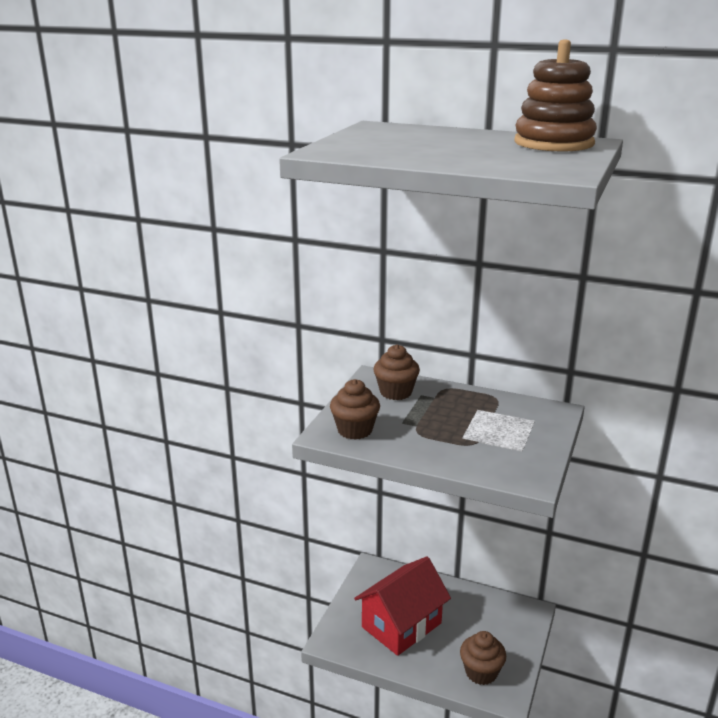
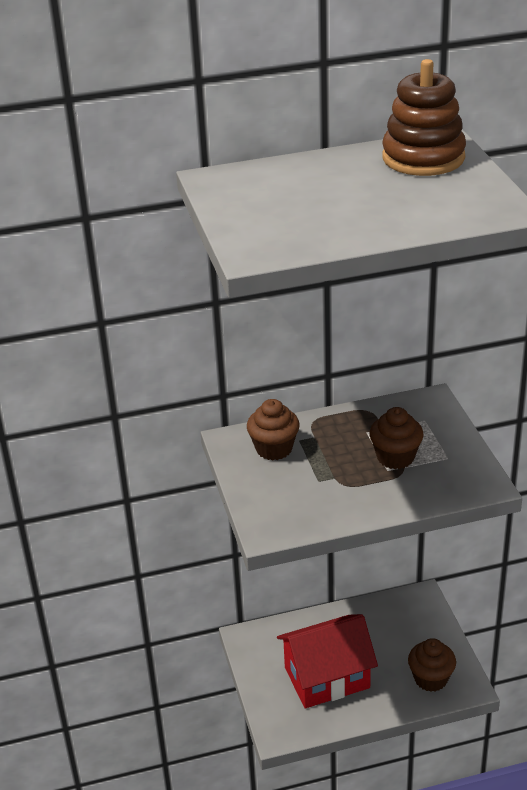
camera: 35 degrees left, 10 degrees up
(355, 430) = (287, 511): brown cupcake -> brown cupcake (395, 457)
(401, 625) = (327, 677): red house -> red house turned 60 degrees clockwise

